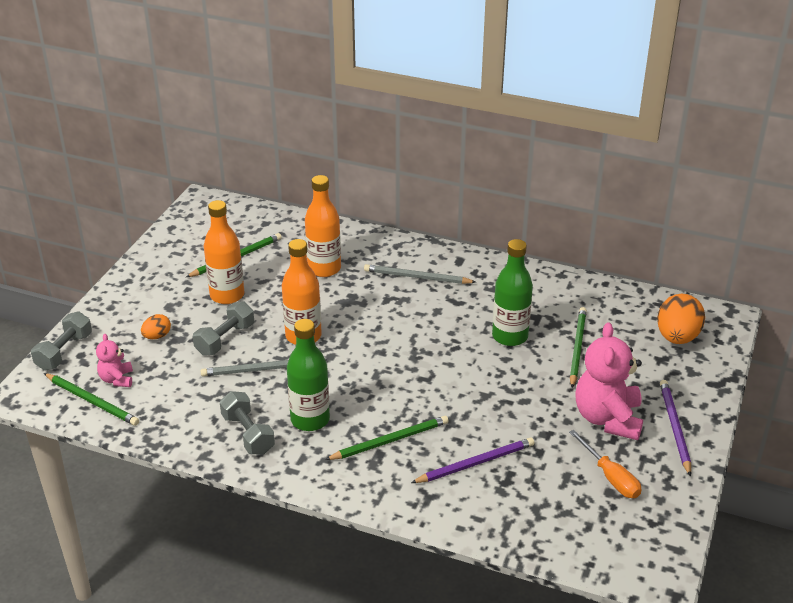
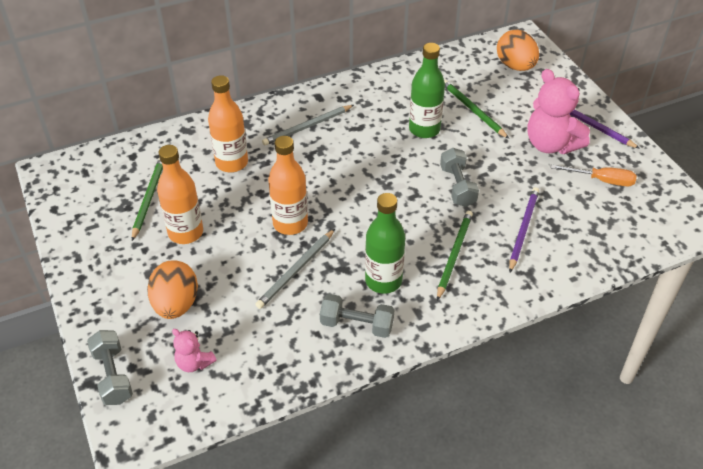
camera: 45 degrees left, 10 degrees up
(92, 401) = (200, 396): green pencil -> none
(157, 336) = (176, 304): orange egg -> orange egg, size x1.91
(225, 339) = (235, 268): grey dumbbell -> grey dumbbell (457, 186)

